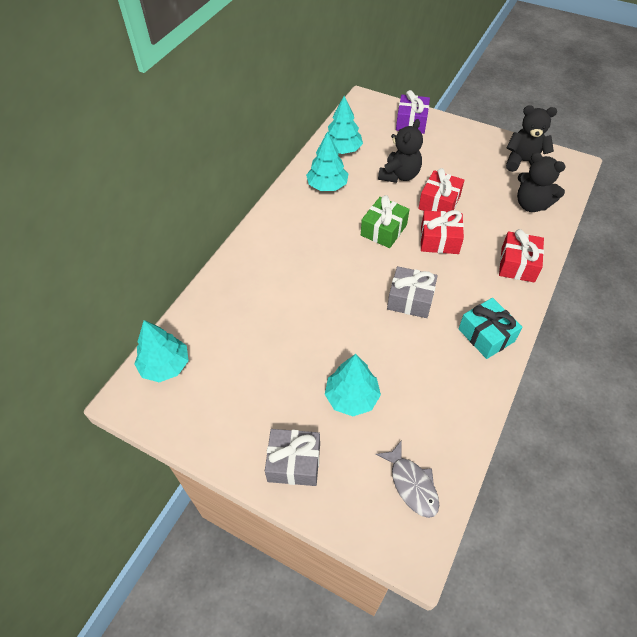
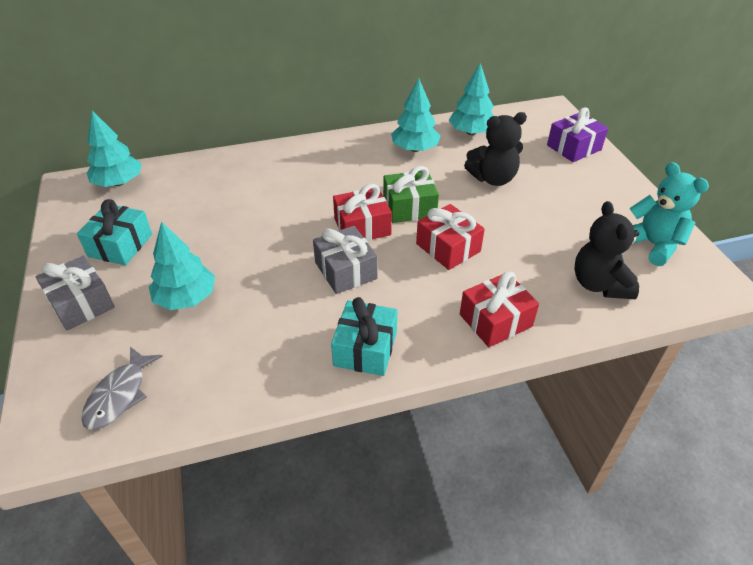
camera: 45 degrees right, 10 degrees down
(250, 405) = (120, 245): none -> turquoise gift
(439, 202) = (497, 220): red gift -> red gift (362, 227)
(523, 162) = (652, 245): black teddy bear -> turquoise teddy bear

